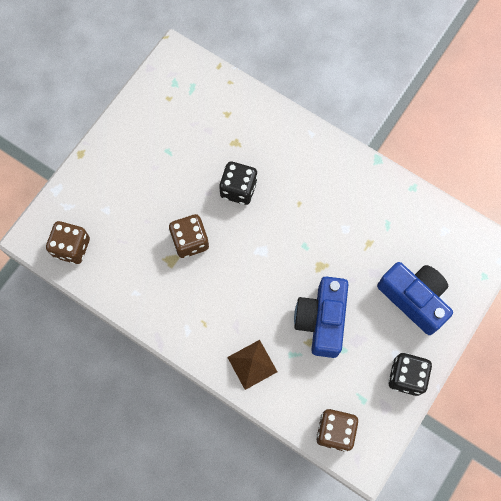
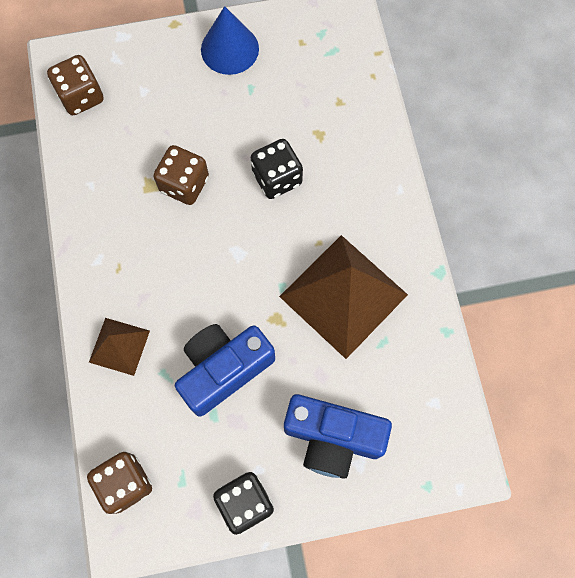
camera: 45 degrees right, 0 degrees up
(131, 139) = (229, 49): none -> blue cone
(342, 219) = (343, 295): none -> brown pyramid
(414, 299) = (332, 437): blue camera -> blue camera turned 105 degrees clockwise

